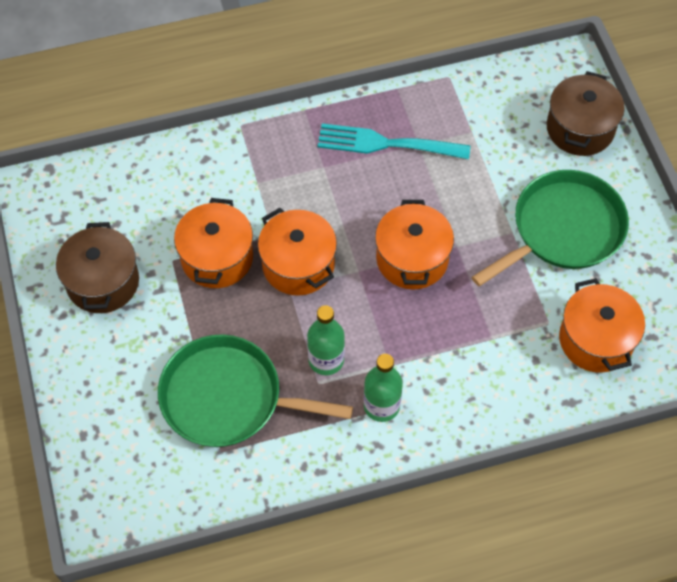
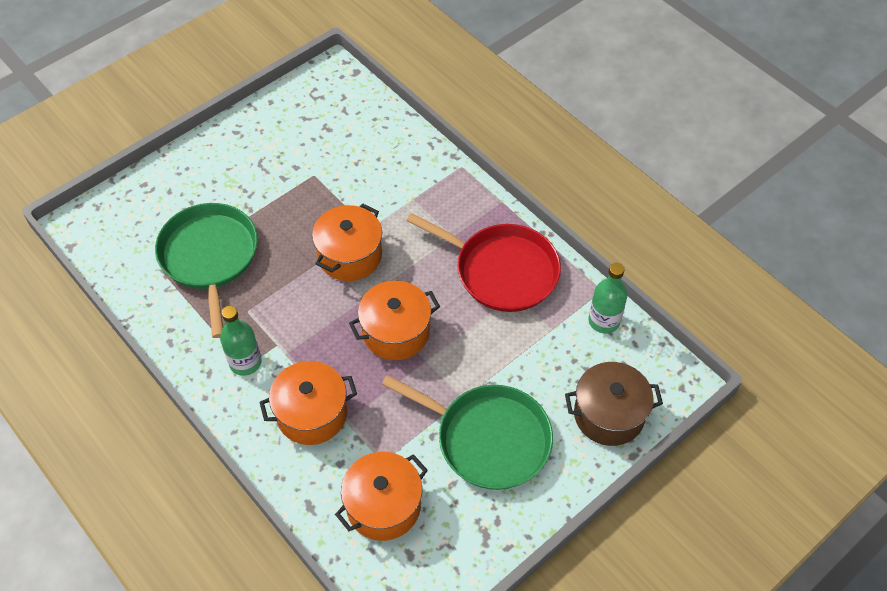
camera: 65 degrees right, 5 degrees down
(103, 282) = (274, 142): brown pot -> none
(217, 258) = (329, 201): orange pot -> orange pot (312, 414)
(326, 360) = (271, 308): green bottle -> green bottle (604, 321)
(386, 144) = (501, 270): turquoise fork -> red pan

